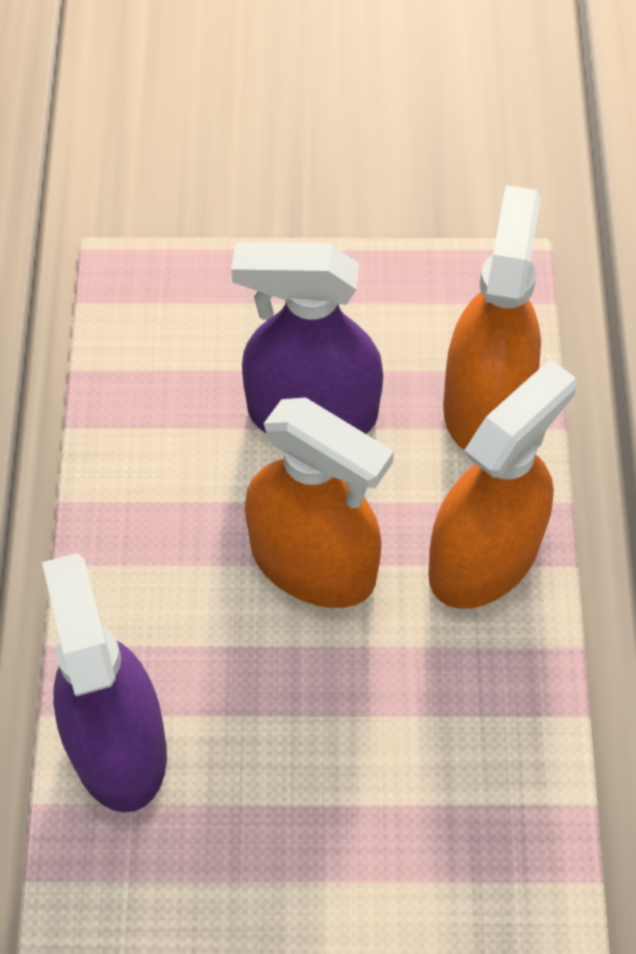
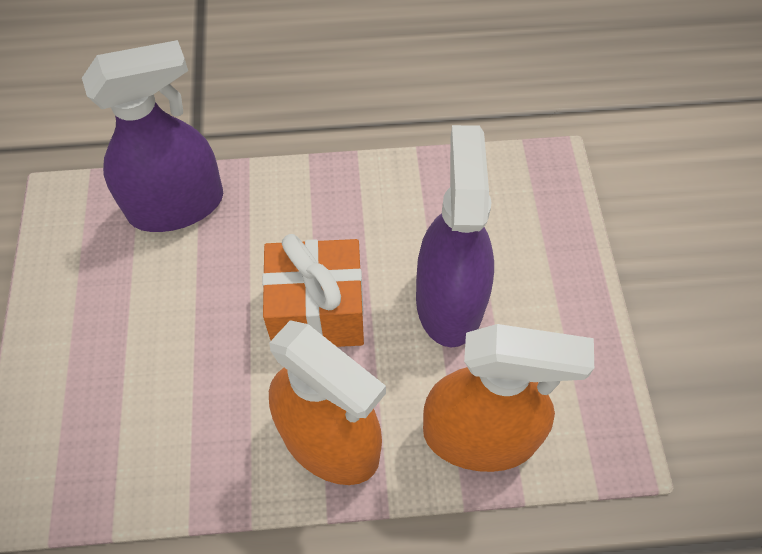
camera: 85 degrees right, 0 degrees up
(313, 563) = (318, 312): orange spray bottle -> orange gift

